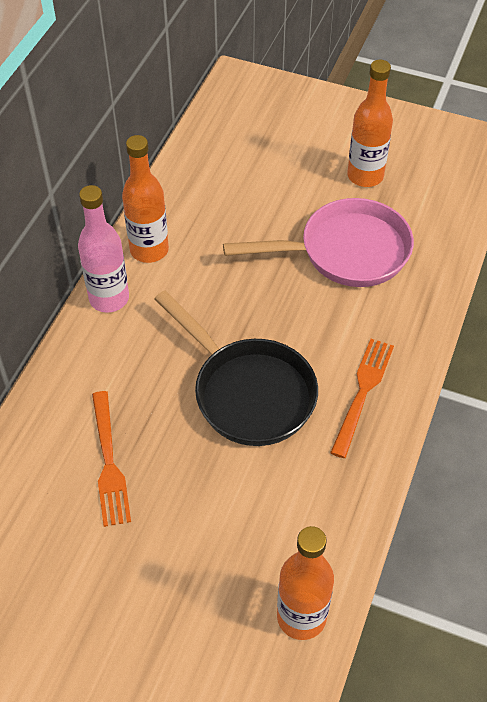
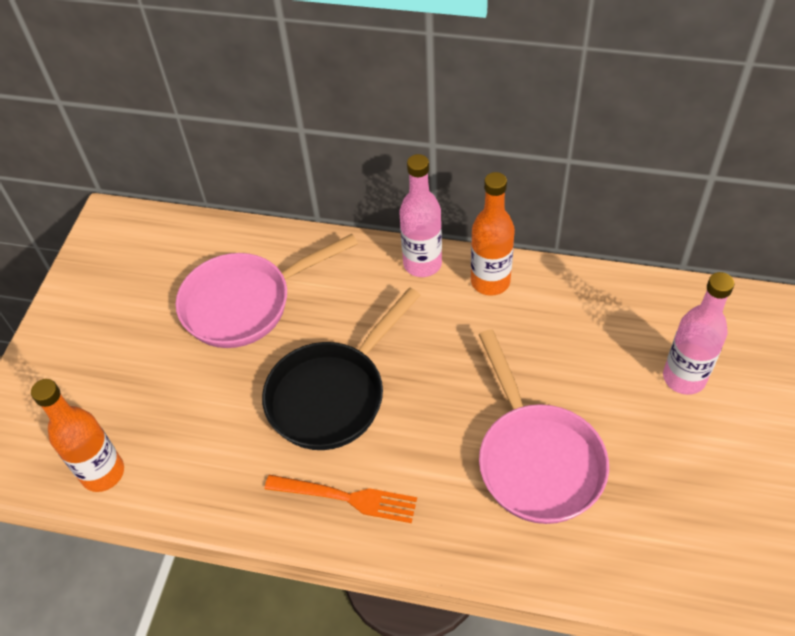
camera: 85 degrees right, 0 degrees up
(109, 463) = (245, 303): orange fork -> pink pan
(287, 147) = (684, 378): none -> pink bottle
(365, 176) = (666, 467): orange bottle -> none

